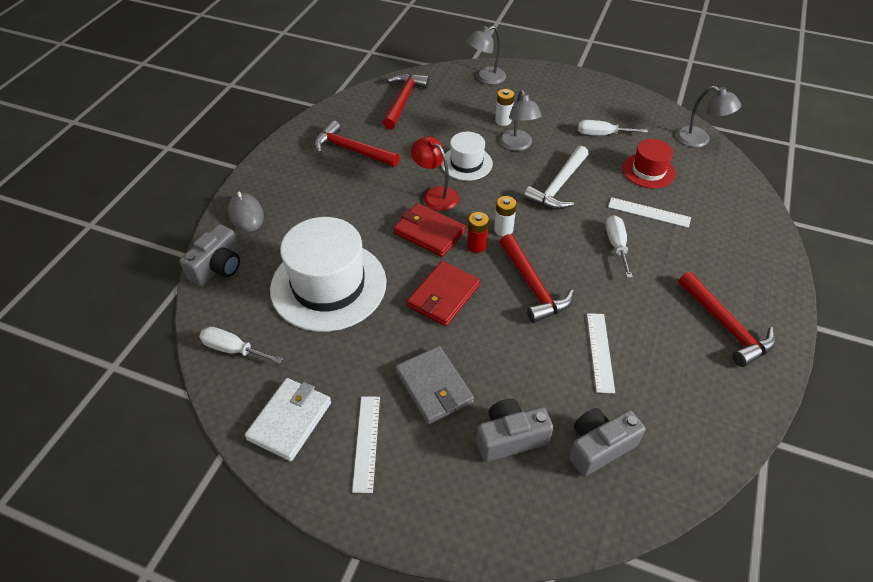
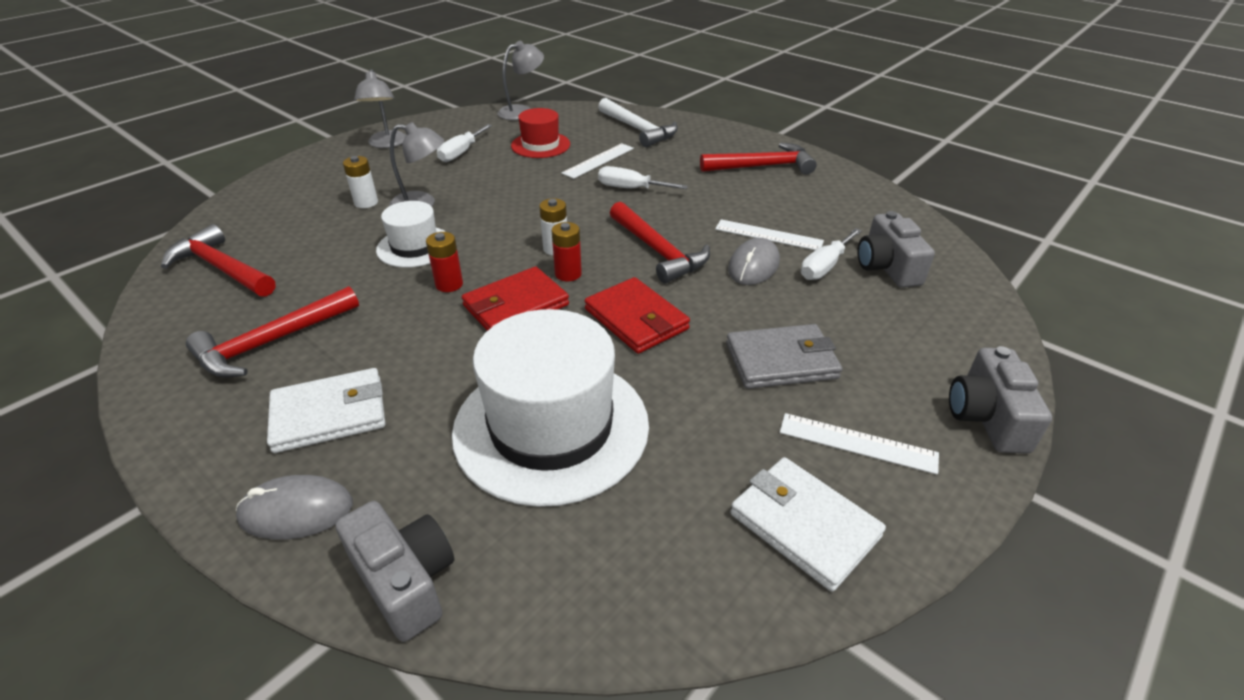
camera: 70 degrees left, 10 degrees down
(233, 349) = (628, 584): white screwdriver -> white screwdriver (824, 266)
(308, 196) = (330, 414): none -> white wallet
(435, 194) = (449, 284): red lamp -> red battery
(485, 78) = (268, 195): grey lamp -> grey lamp (387, 144)
(510, 438) = (868, 320): grey camera -> grey camera (987, 417)
(533, 286) = (658, 251): red hammer -> red hammer turned 60 degrees clockwise
(546, 349) = (753, 266): none -> grey mouse
(558, 186) = (516, 197): white hammer -> white hammer (638, 130)

